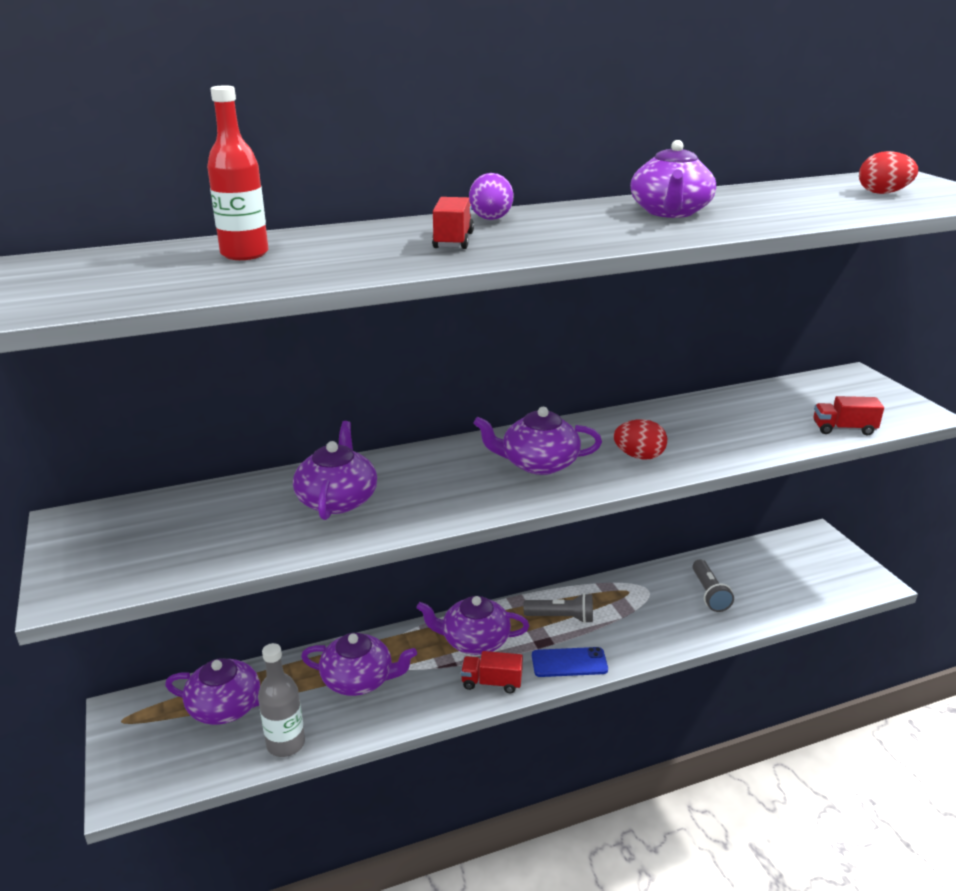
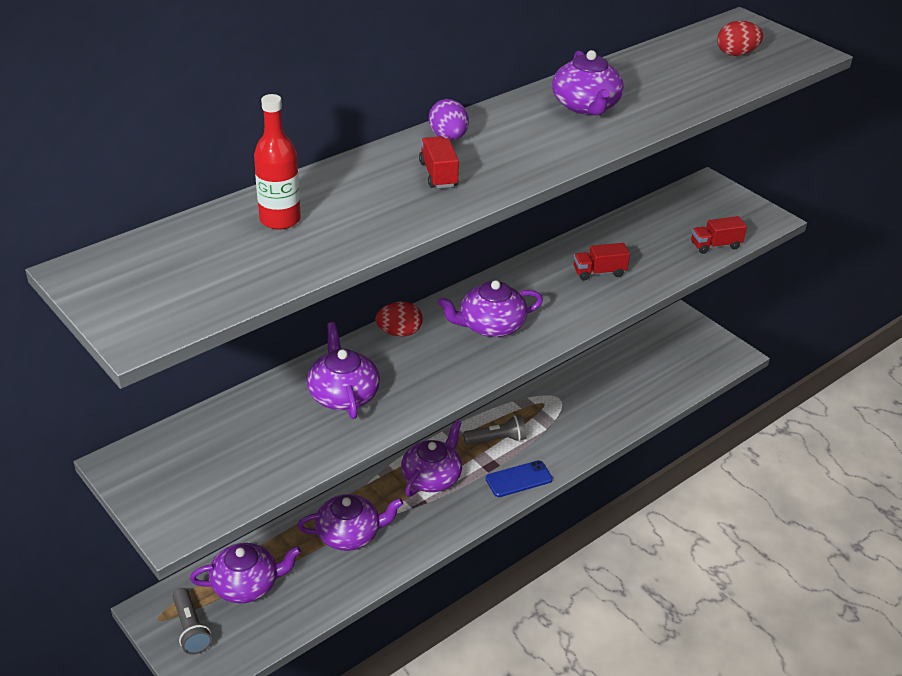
camera: 20 degrees left, 10 degrees up
(286, 744) = (316, 603): grey bottle -> none
(474, 640) = (432, 477): purple teapot -> purple teapot turned 135 degrees clockwise
(491, 682) = (462, 511): red truck -> red truck (599, 272)
(639, 456) = (568, 303): red egg -> red egg (399, 332)
(709, 594) = (610, 392): grey flashlight -> grey flashlight (191, 629)

